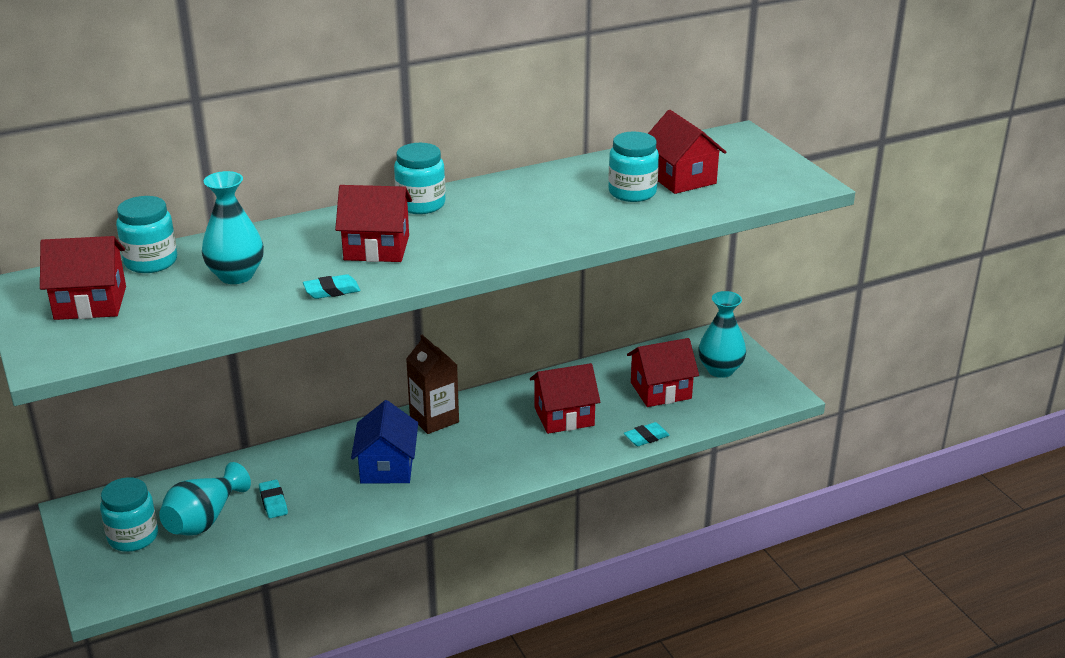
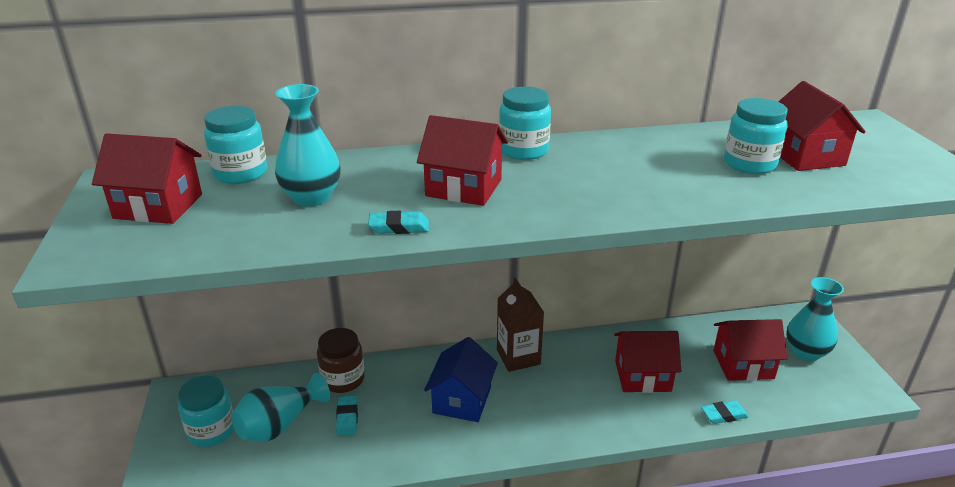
camera: 15 degrees right, 0 degrees up
(254, 469) = (343, 379): none -> brown jar

